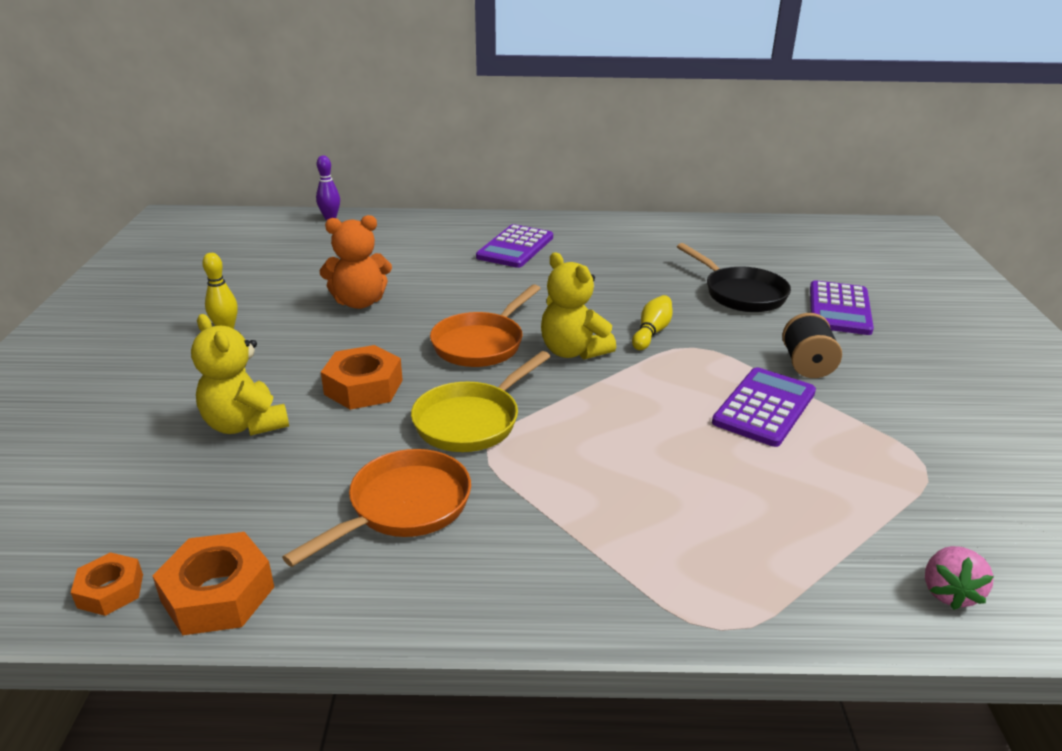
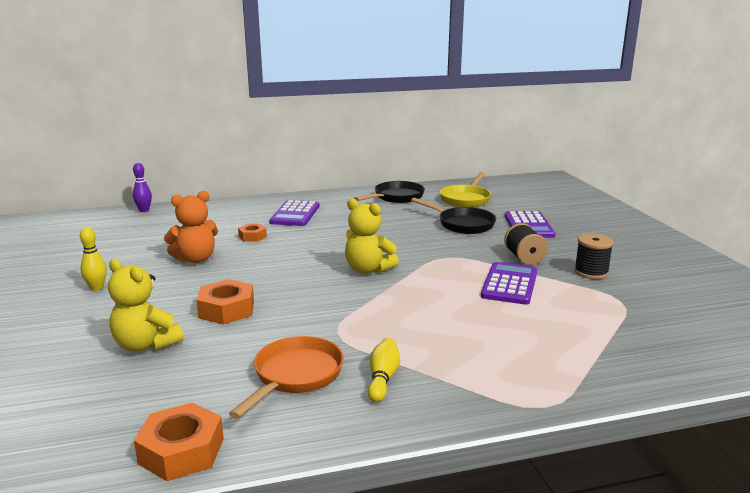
camera: 15 degrees left, 10 degrees down
(110, 591) = (92, 465): orange nut -> orange nut (252, 237)
(471, 421) = (317, 318): yellow pan -> yellow pan (466, 199)
(481, 344) = (300, 273): orange pan -> none
(651, 332) = (415, 252): yellow bowling pin -> yellow bowling pin (383, 378)
(665, 236) = (396, 197): none -> black pan
(900, 406) = (591, 272): none -> black spool
(949, 592) = (667, 363): pink strawberry -> none

